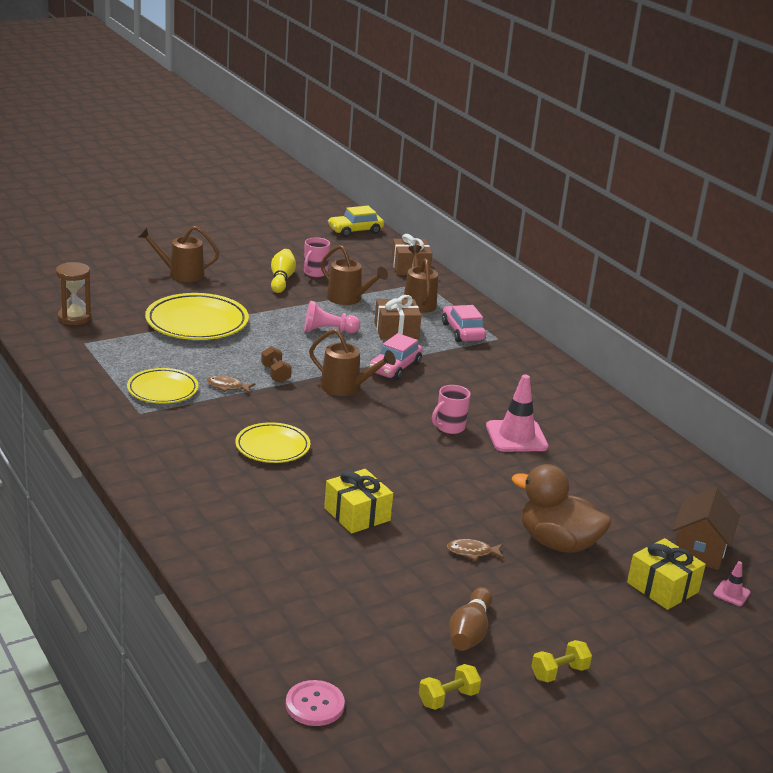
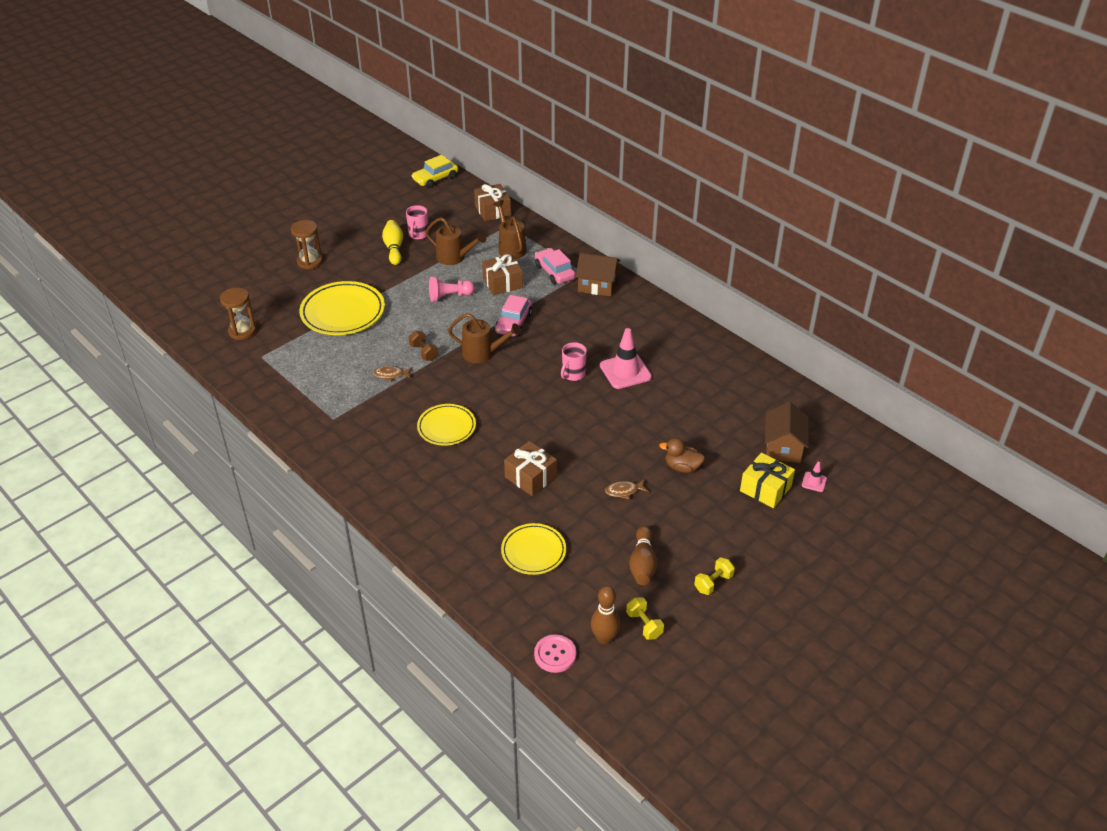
camera: 10 degrees left, 15 degrees up
(162, 390) = (342, 390): yellow plate -> yellow plate (533, 551)
(180, 274) = (310, 262): brown watering can -> brown hourglass
(357, 514) = (530, 477): yellow gift -> brown gift
(388, 701) = (604, 638): none -> brown bowling pin
(448, 698) = (644, 625): yellow dumbbell -> yellow dumbbell turned 75 degrees counterclockwise
(510, 352) = (597, 285): none -> brown house
(557, 543) = (682, 467): brown duck -> brown duck, size x0.58

